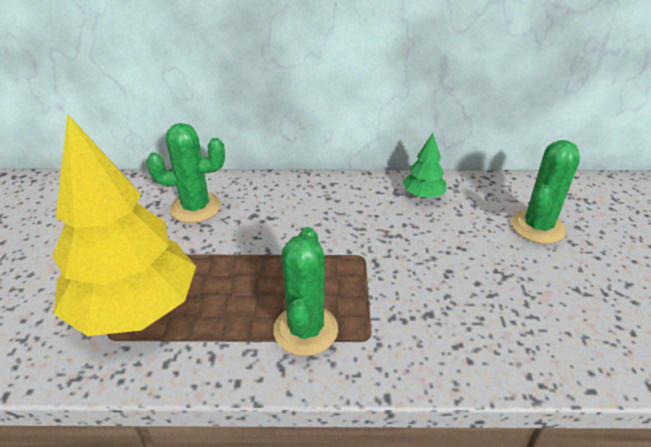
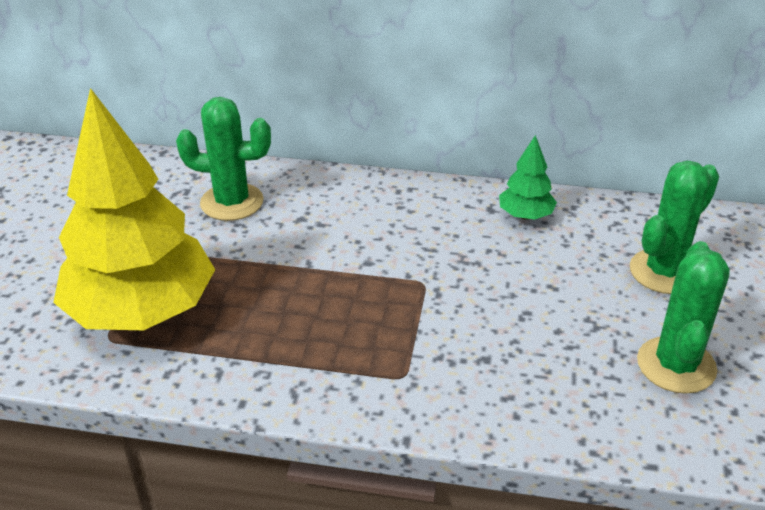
camera: 10 degrees right, 0 degrees up
(305, 330) = (331, 358): green cactus -> green cactus (676, 365)

